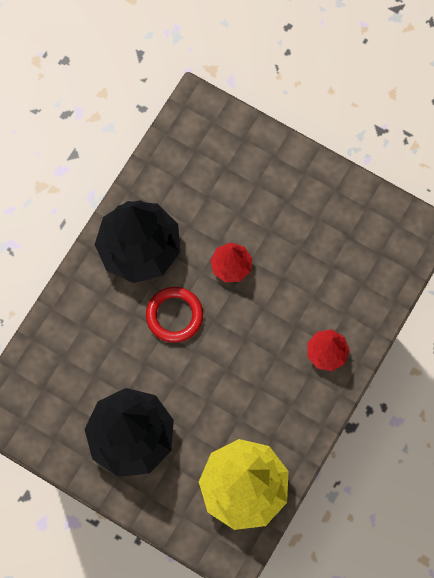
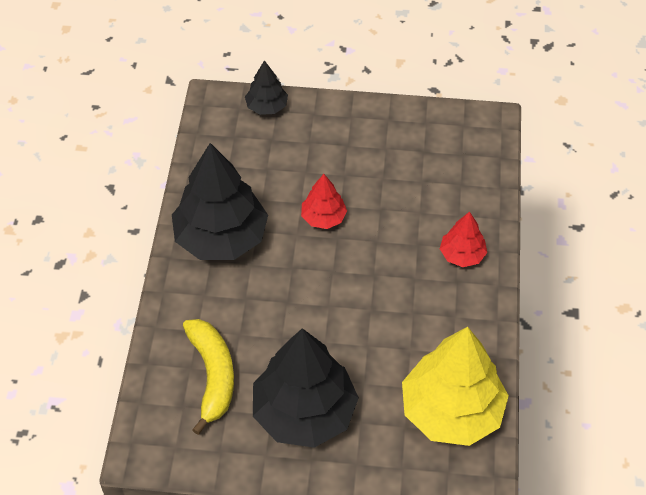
camera: 25 degrees left, 20 degrees down
(76, 372) = (212, 376): none -> yellow banana
(174, 315) = (290, 282): red ring -> none
(237, 131) = (266, 106): none -> black tree

